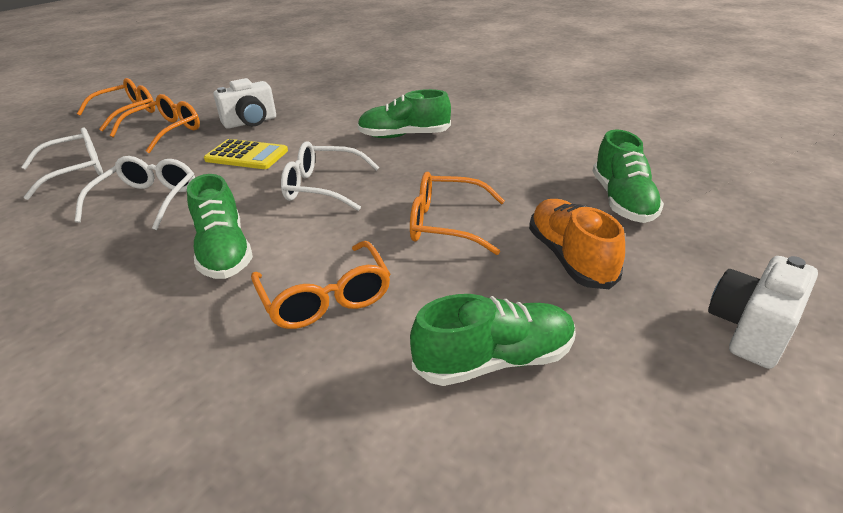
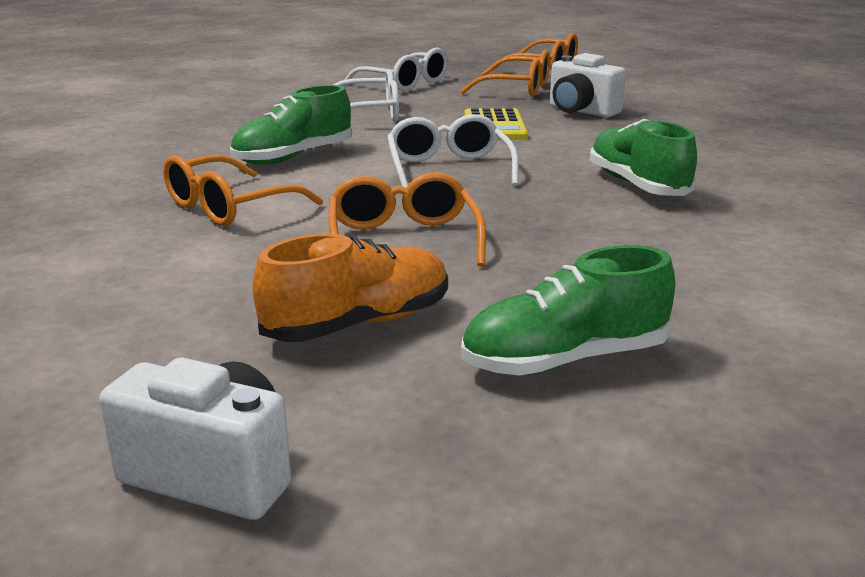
camera: 70 degrees right, 10 degrees down
(494, 360) = (136, 294): green shoe -> none

